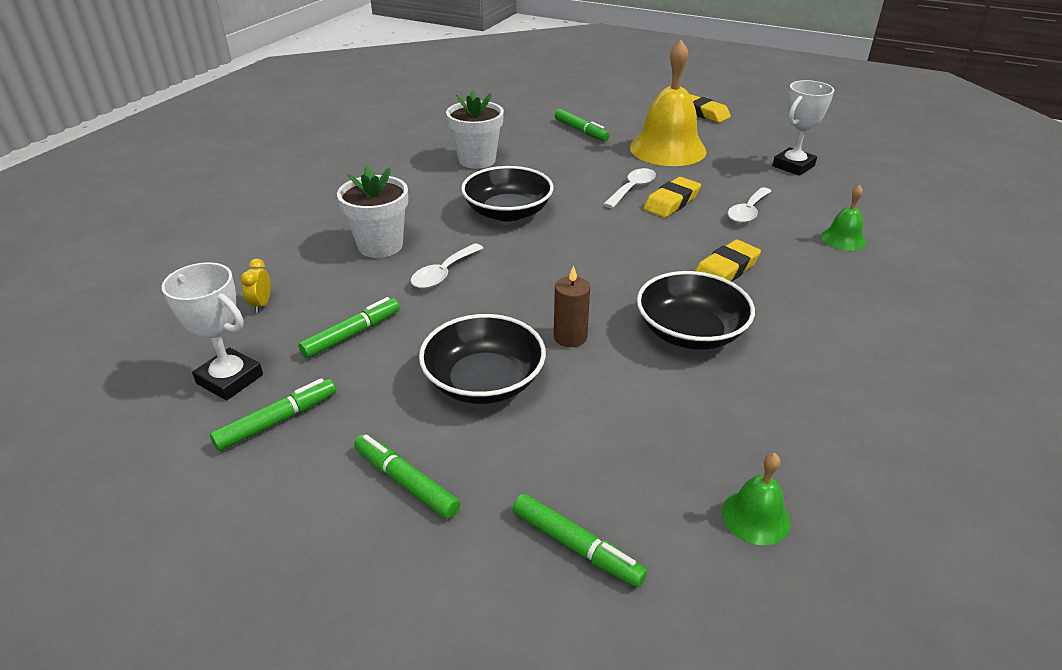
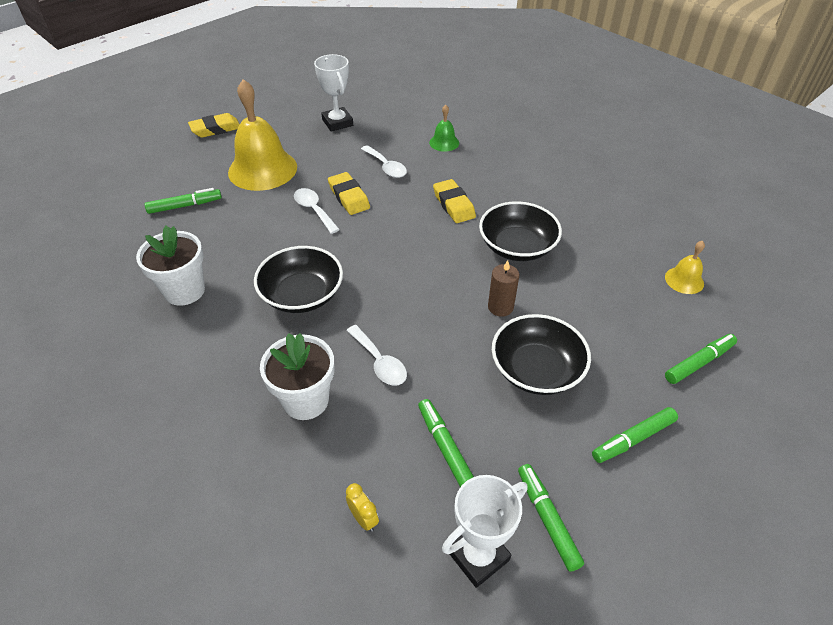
camera: 70 degrees left, 10 degrees up
(261, 304) = (363, 518): yellow clock -> yellow clock turned 150 degrees counterclockwise
(755, 517) = (684, 280): green bell -> yellow bell

